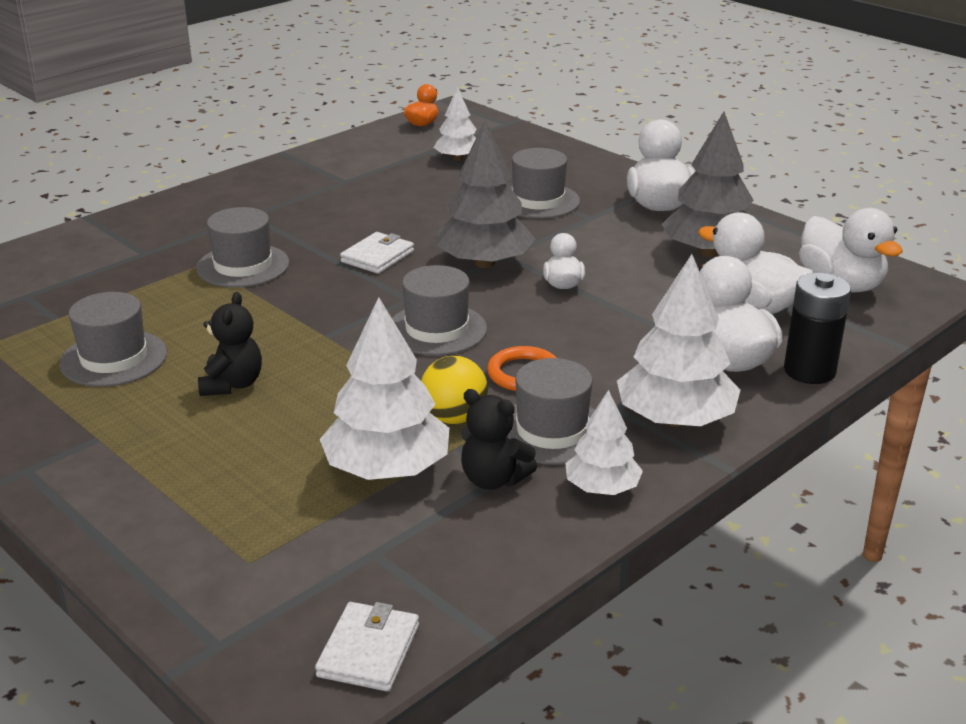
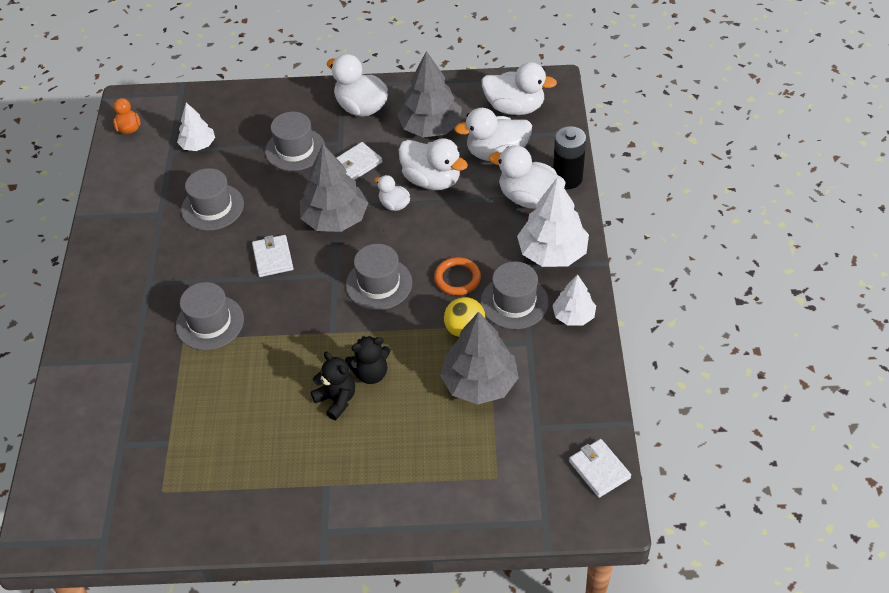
camera: 45 degrees left, 20 degrees up
(114, 358) = (249, 438): grey hat -> grey hat (212, 207)
(387, 469) = (479, 383): white tree -> grey tree
(493, 479) = (528, 349): black teddy bear -> black teddy bear (371, 373)
(580, 238) = (357, 164): none -> white wallet
(637, 288) = (432, 180): none -> white duck

